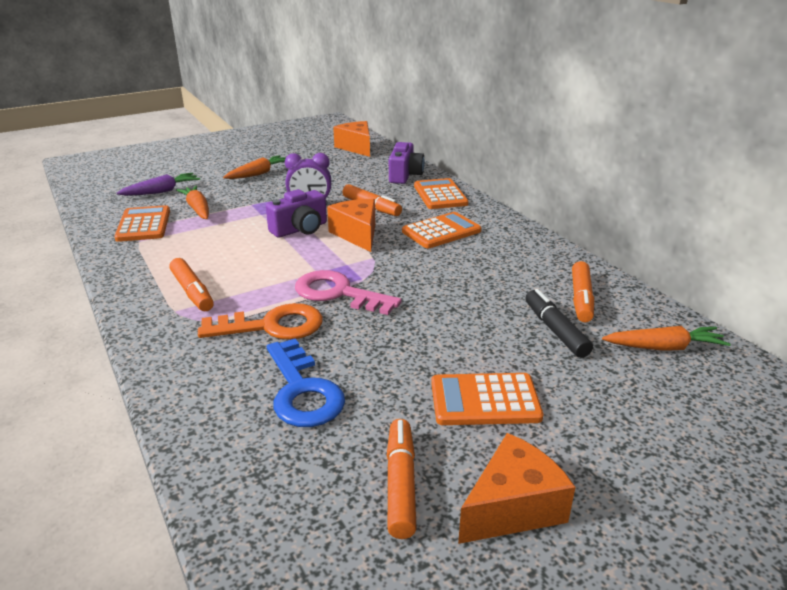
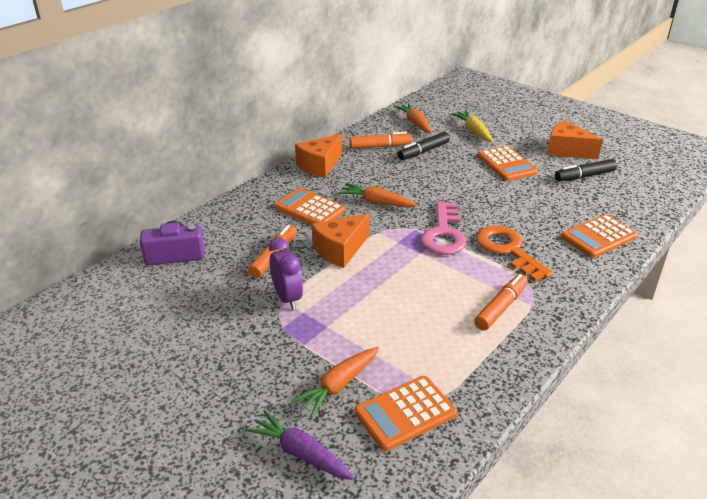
camera: 110 degrees left, 5 degrees up
(258, 174) = (202, 377): orange carrot -> orange carrot (377, 202)
(300, 229) = (348, 286): purple camera -> none
(302, 391) = (556, 218): blue key -> none
(356, 147) = (74, 316): orange cheese -> orange cheese (320, 165)
(401, 484) = (584, 176): orange marker -> black marker
(440, 195) = (226, 223): orange calculator -> orange calculator (598, 237)
(624, 404) = (473, 131): none -> yellow carrot

